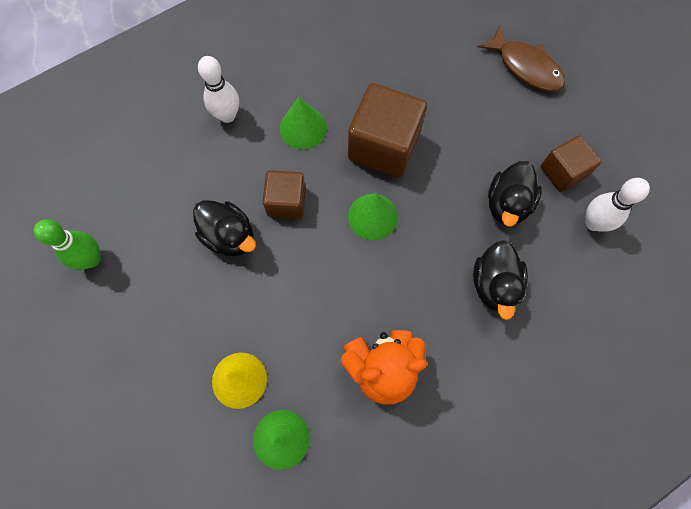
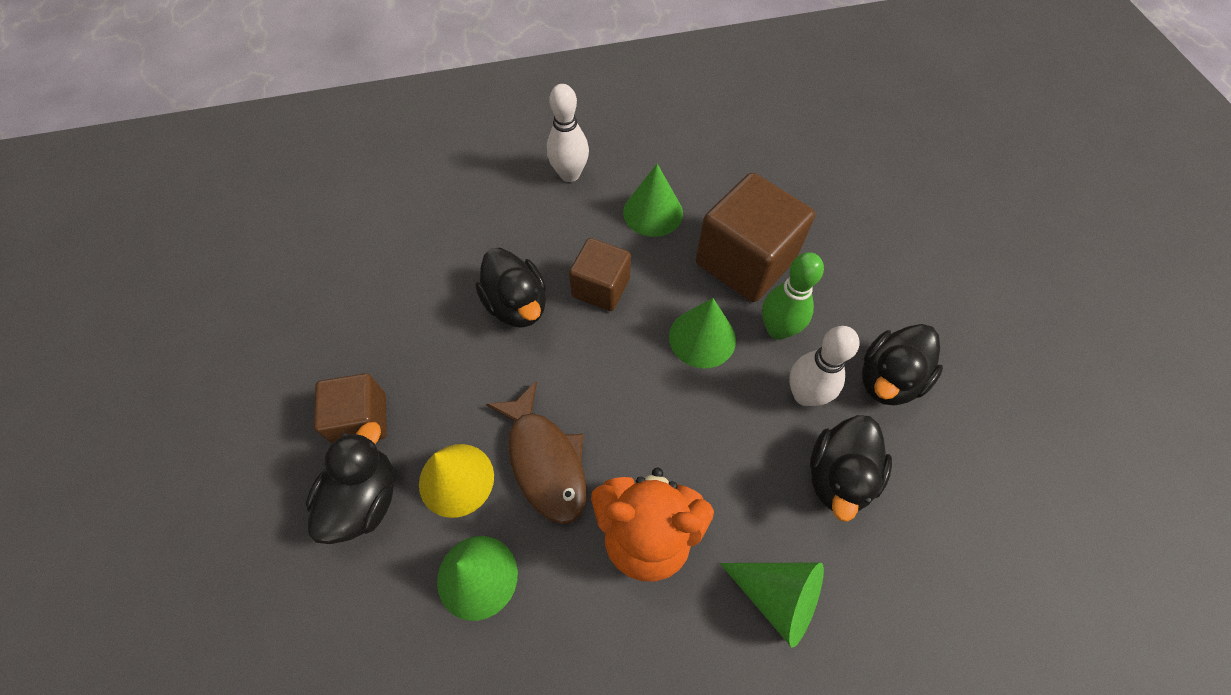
camera: 20 degrees right, 10 degrees down
(92, 259) = (350, 279): green bowling pin -> green bowling pin (778, 329)
(180, 417) = (364, 499): none -> black duck
(479, 378) = (777, 596): none -> green cone
(525, 67) = (961, 223): brown fish -> brown fish (545, 461)
(562, 172) = (978, 363): brown cube -> brown cube (361, 419)
(593, 223) = (1007, 442): white bowling pin -> white bowling pin (805, 395)

